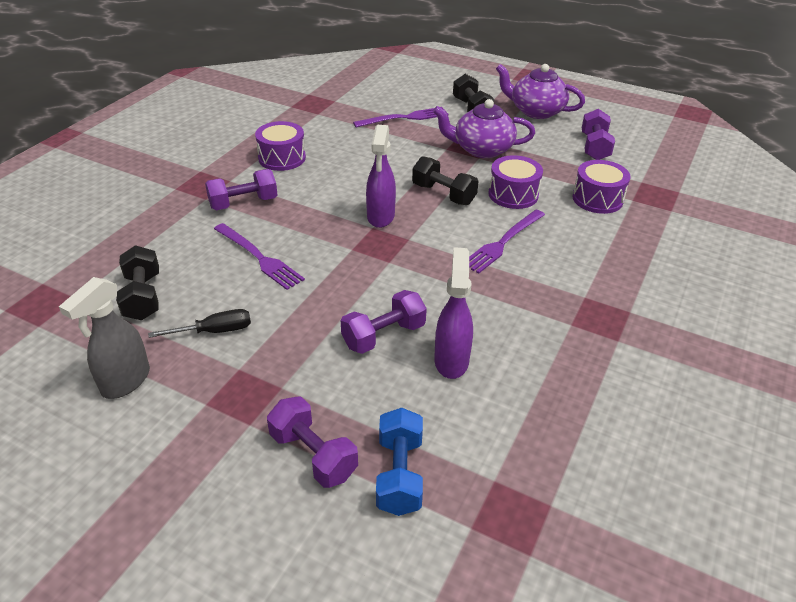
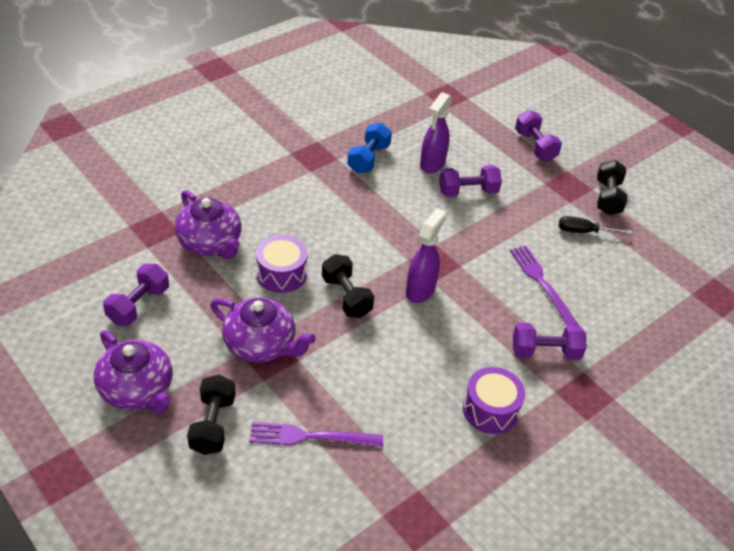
camera: 160 degrees left, 5 degrees up
(125, 382) = (644, 217): grey spray bottle -> none
(143, 297) = (638, 276): black dumbbell -> black dumbbell (608, 198)
(399, 474) = (492, 125): blue dumbbell -> blue dumbbell (368, 158)
(503, 242) = (332, 230): purple fork -> none
(597, 199) = (210, 243): purple drum -> purple teapot

